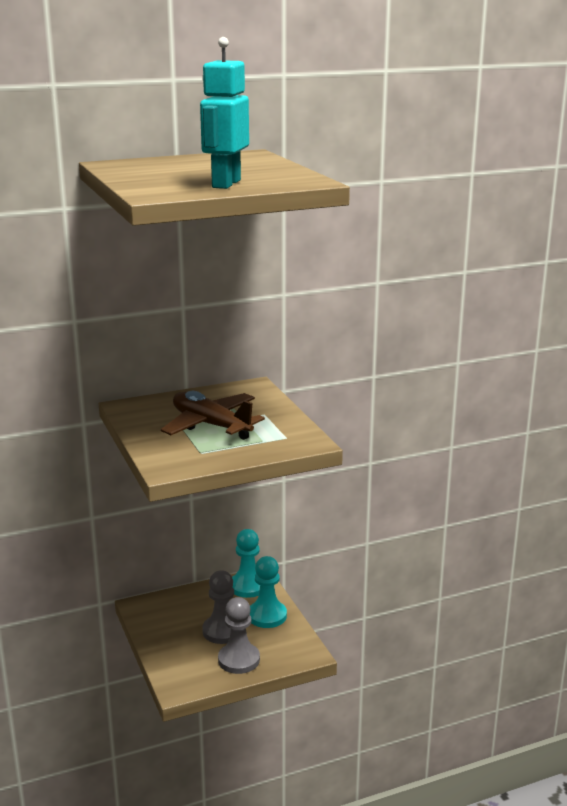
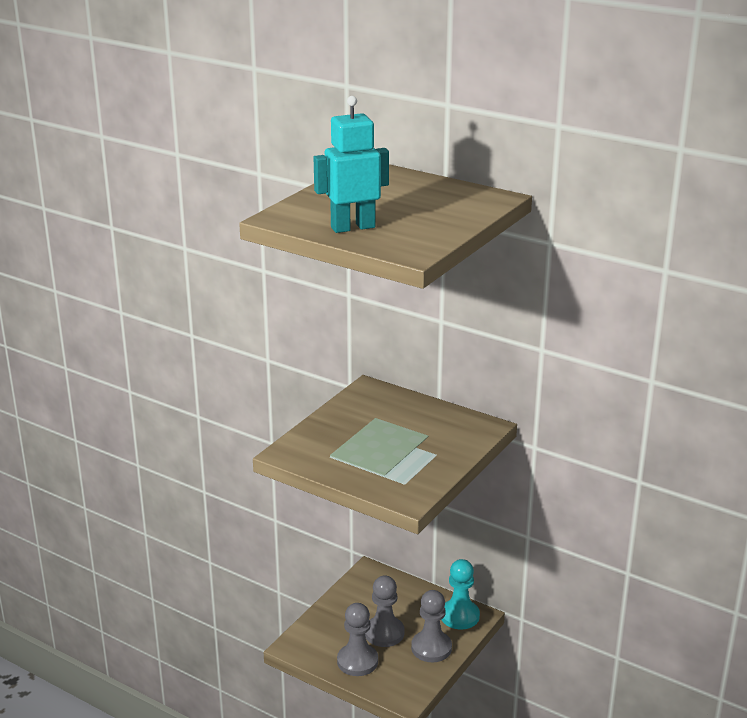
camera: 55 degrees right, 5 degrees up
(211, 425) = (382, 439): brown plane -> none
(267, 616) = (431, 648): turquoise pawn -> grey pawn

